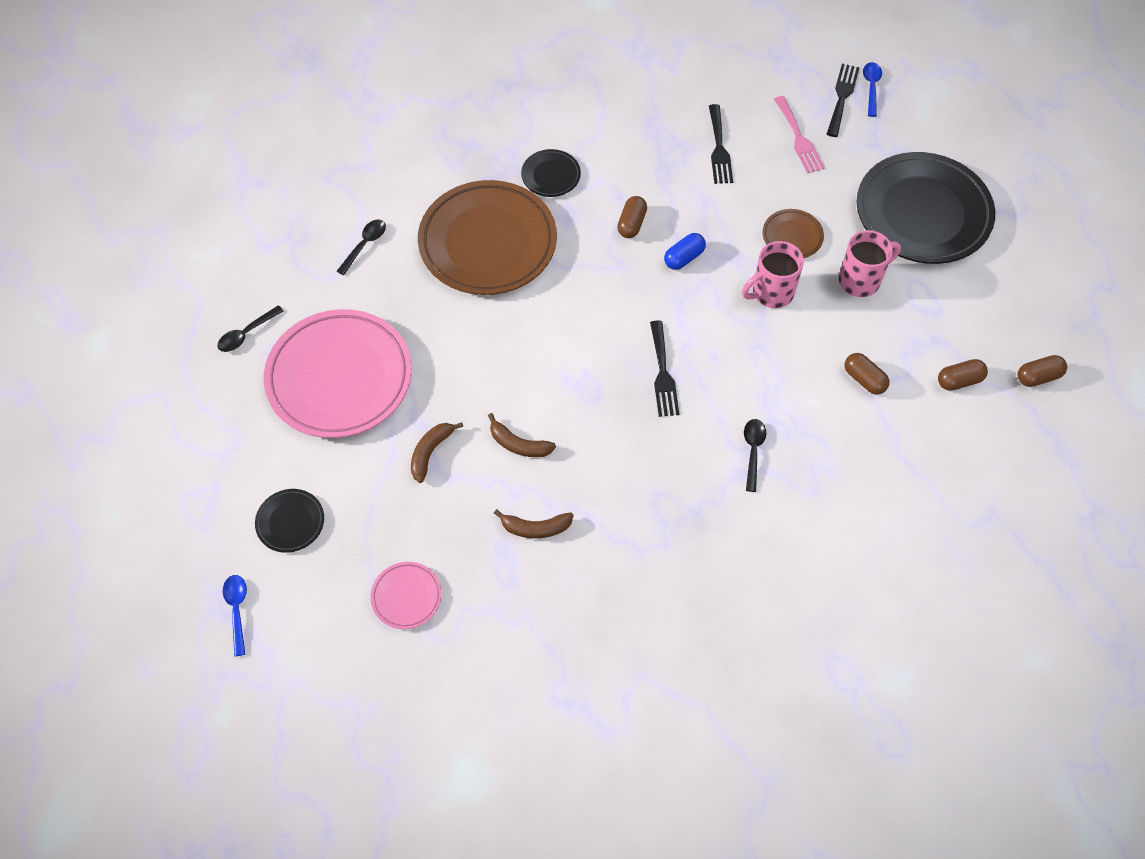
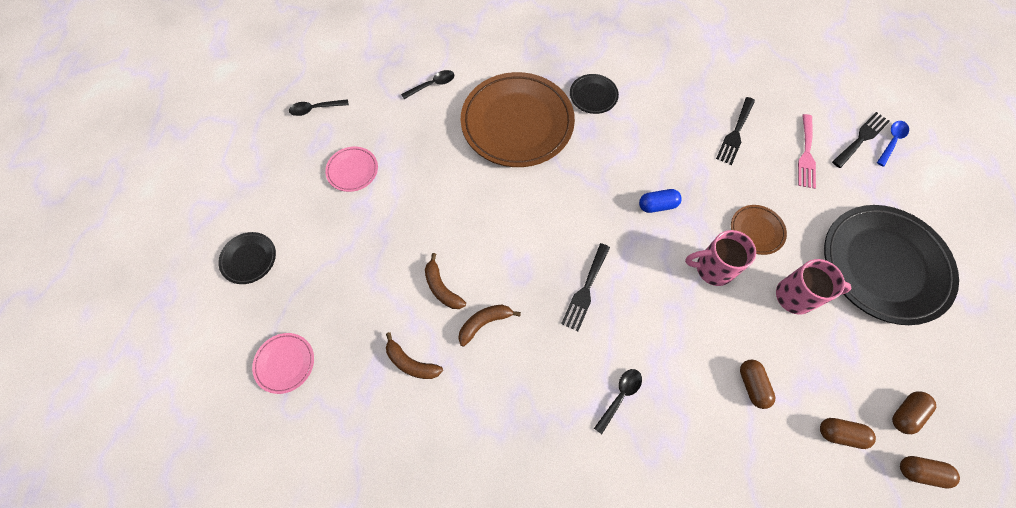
camera: 30 degrees right, 5 degrees up
(237, 610) = (170, 305): blue spoon -> none
(339, 378) = (352, 171): pink plate -> pink plate, size x0.44
(430, 452) = (376, 259): brown banana -> brown banana (484, 323)
(631, 224) = (632, 159): brown capsule -> brown capsule (905, 413)

